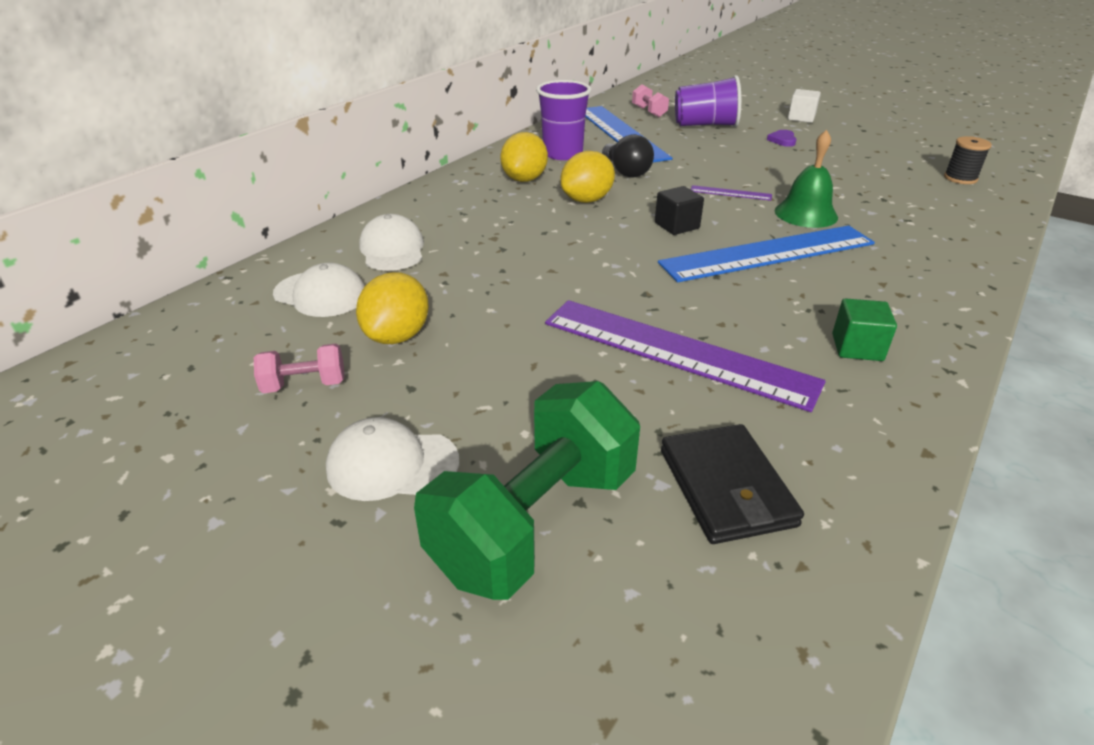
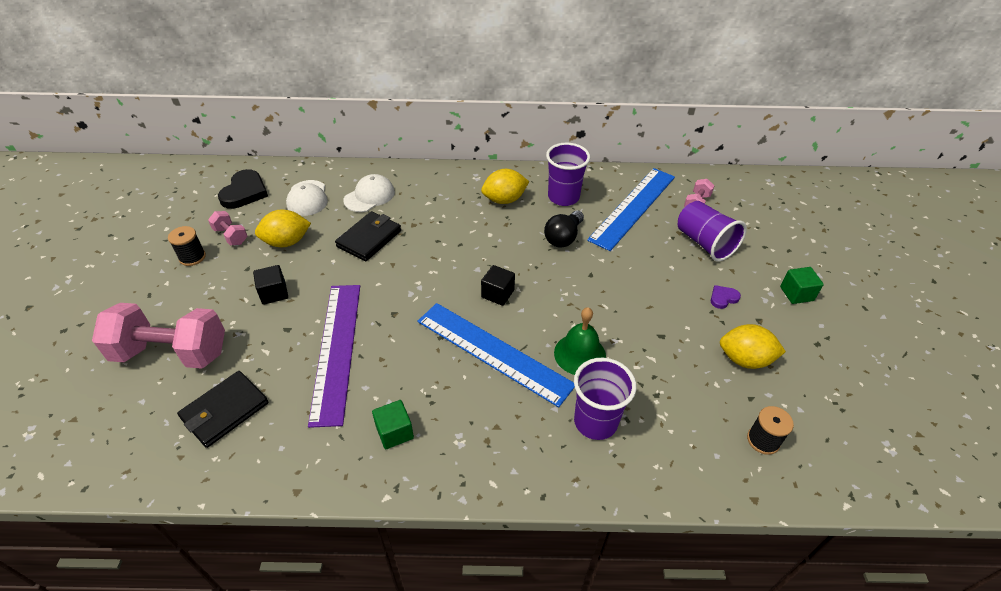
camera: 55 degrees right, 10 degrees up
(210, 345) = (245, 192): none -> black heart
(301, 441) = (192, 257): none -> black spool
(392, 464) = (189, 291): white cap -> none
(480, 272) = (369, 238): none -> black wallet
(501, 375) = (274, 293): none -> black cube
(535, 523) = (171, 353): green dumbbell -> pink dumbbell
(587, 200) = (499, 239): yellow lemon -> yellow lemon (744, 359)
(730, 193) = (578, 302): purple ruler -> none
(801, 118) = (796, 294): white cube -> green cube
(903, 233) = (595, 422): none -> purple cup

